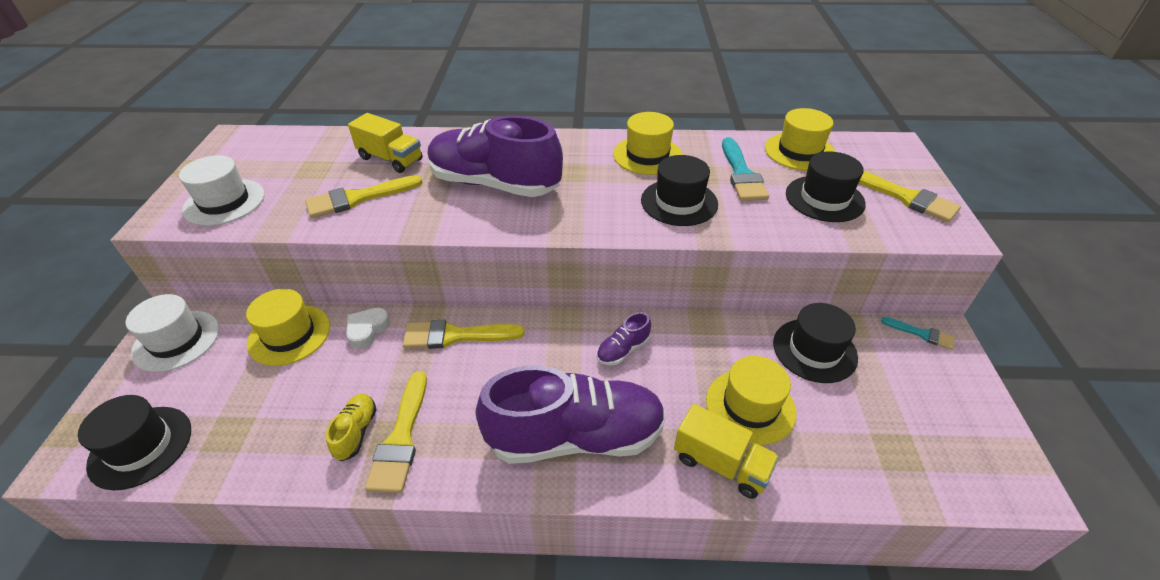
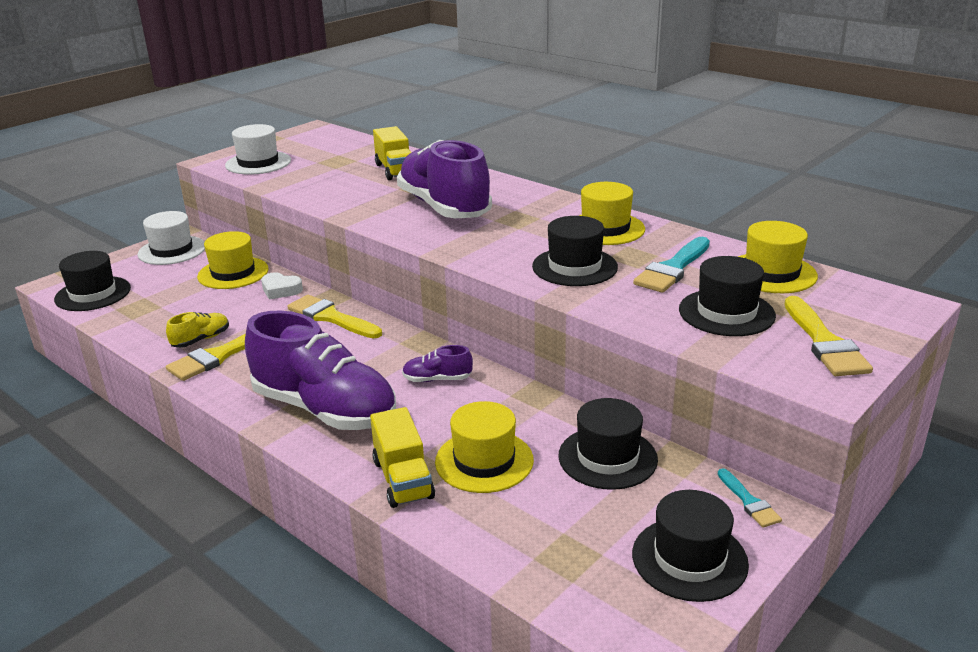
camera: 40 degrees right, 15 degrees down
(357, 198) = (338, 186): yellow brush -> none
(367, 330) = (280, 290): white heart -> white heart turned 135 degrees counterclockwise
(952, 401) = (689, 559): none -> black hat

